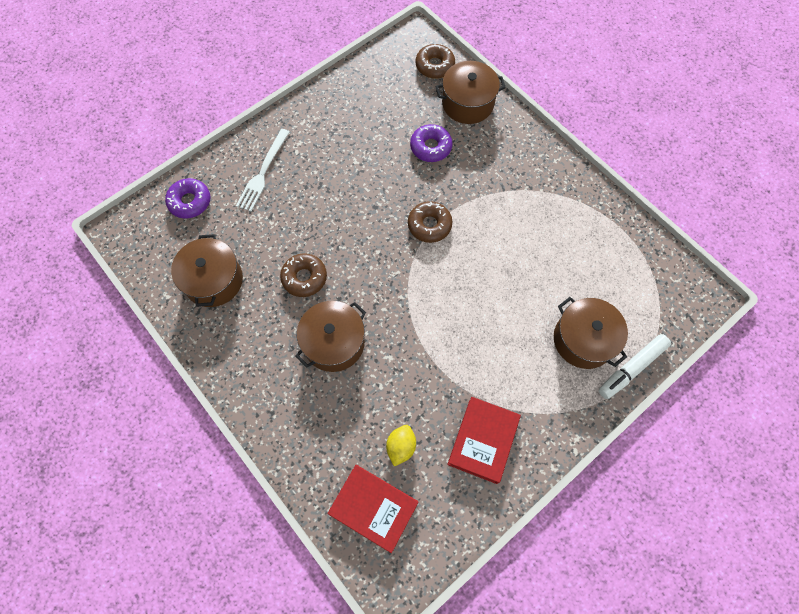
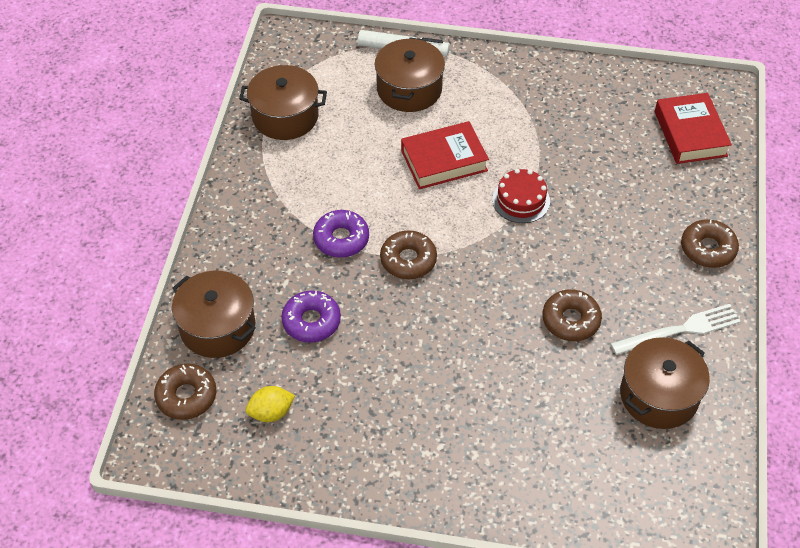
camera: 130 degrees left, 15 degrees down
(190, 202) = (608, 499): purple donut -> purple donut (341, 239)
(263, 172) = (499, 457): white fork -> white fork (679, 330)
(272, 412) = (708, 249): none -> brown donut
(334, 342) = (602, 250): brown pot -> brown pot (285, 116)
(401, 446) = (629, 147): yellow lemon -> yellow lemon (271, 412)
(418, 328) = (521, 200): none -> red cake
(483, 441) = (564, 102): red book -> red book (444, 160)

